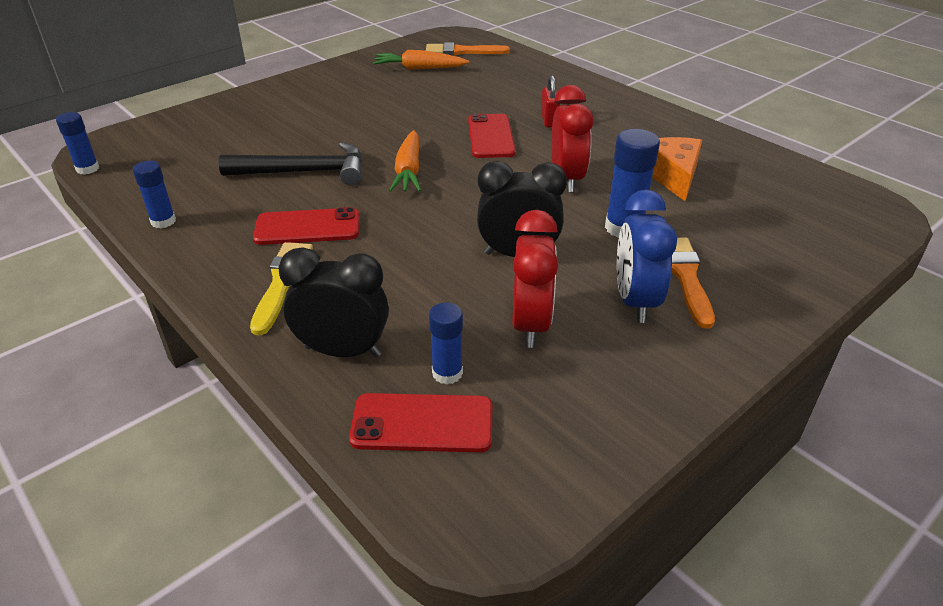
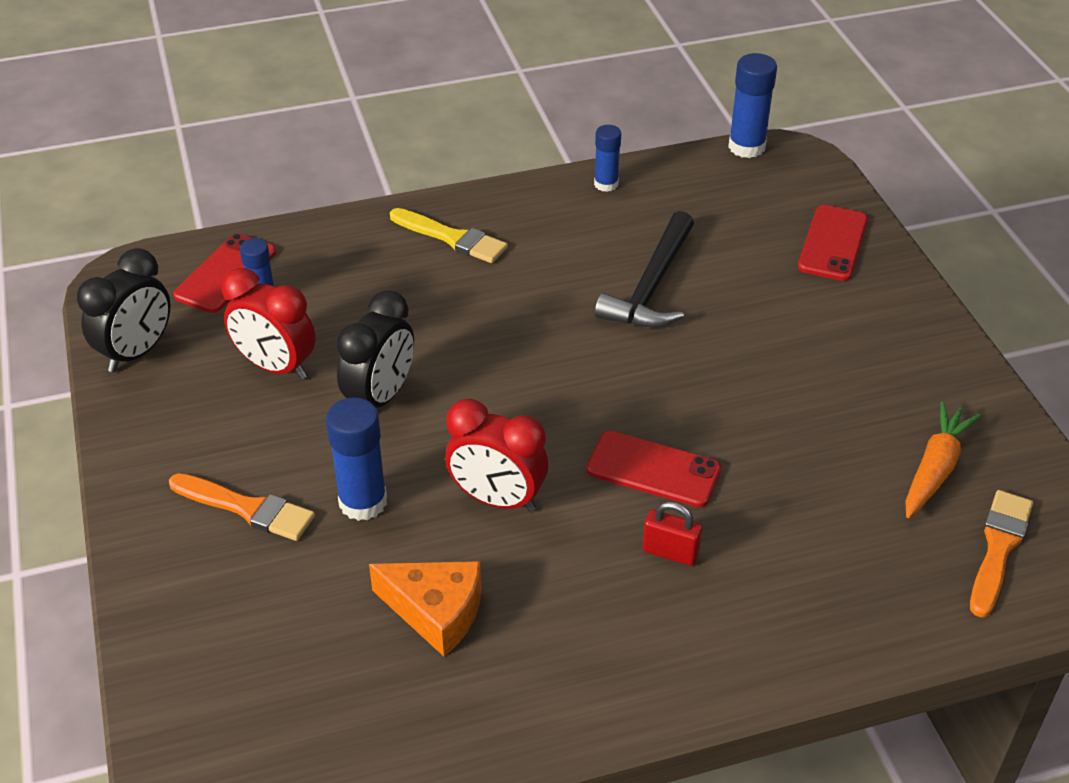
camera: 115 degrees right, 5 degrees up
(87, 169) = (746, 147): blue glue stick -> blue glue stick, size x1.57
(307, 227) = (533, 268): red phone -> red phone (832, 243)
(343, 351) = (335, 253): black clock -> black clock (137, 353)
(408, 171) = (605, 367): orange carrot -> none
(635, 301) = (246, 450): blue clock -> none

